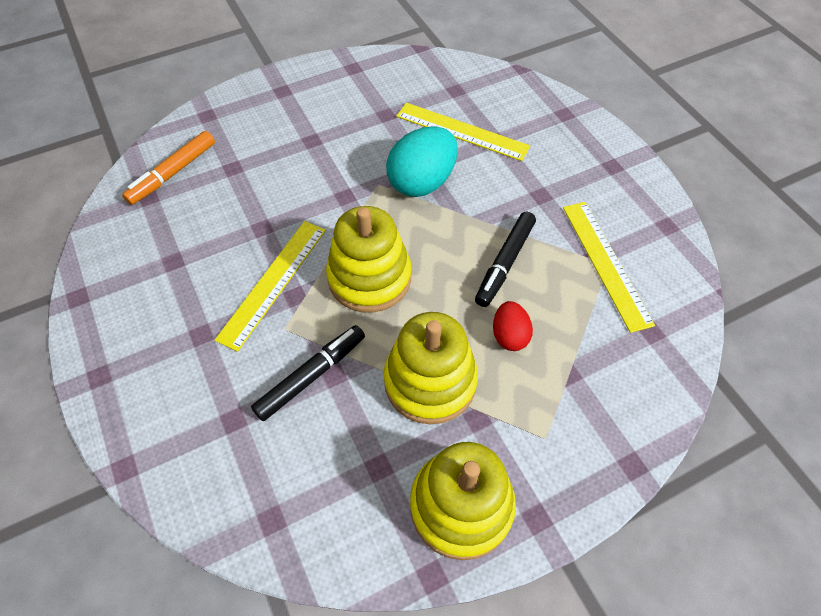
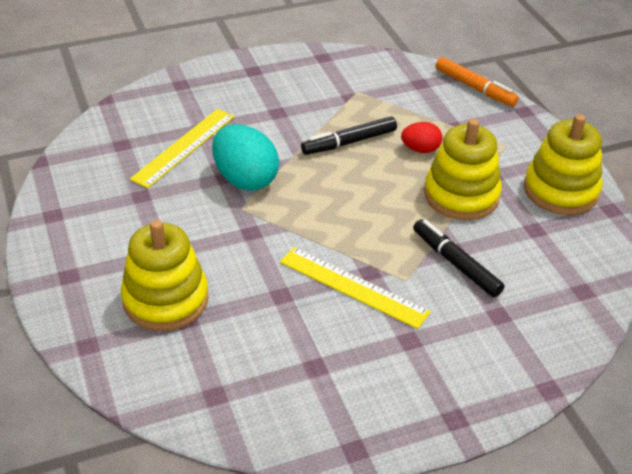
camera: 85 degrees left, 15 degrees down
(173, 173) = (181, 373): orange marker -> orange marker (475, 88)
(369, 278) = (355, 222): yellow stacking toy -> yellow stacking toy (165, 299)
(504, 263) = (349, 142): black marker -> black marker turned 120 degrees clockwise
(606, 263) = (356, 92): yellow ruler -> none

